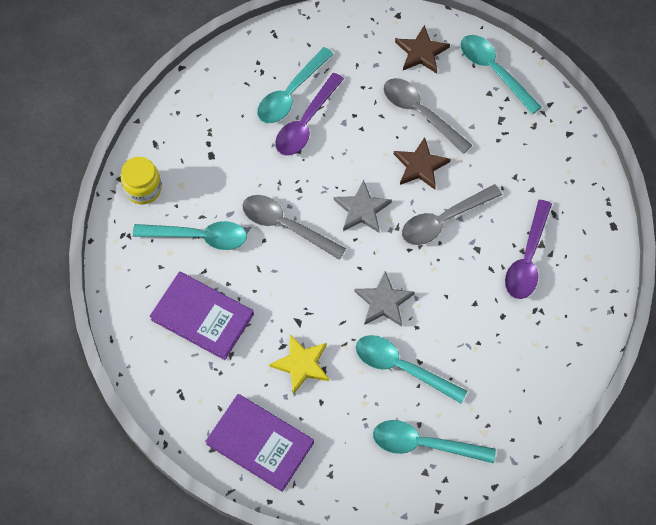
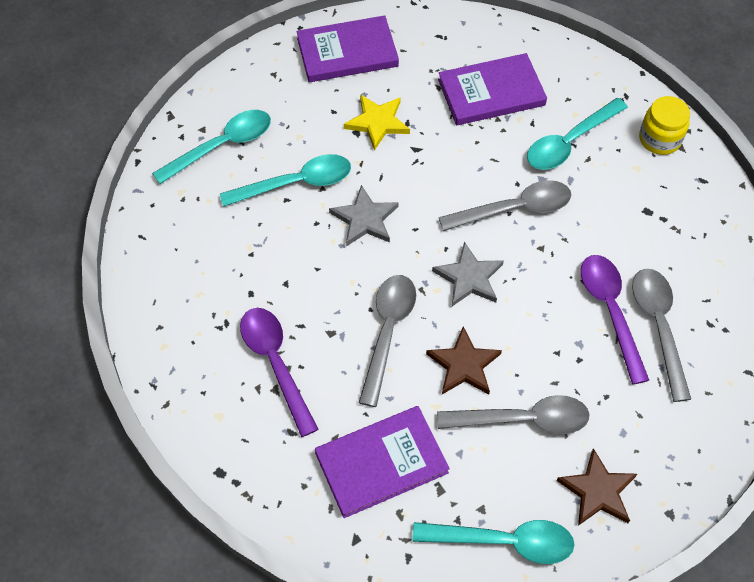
camera: 135 degrees right, 5 degrees down
(291, 93) = (658, 326): turquoise spoon -> grey spoon
(519, 156) = (381, 463): none -> purple book

